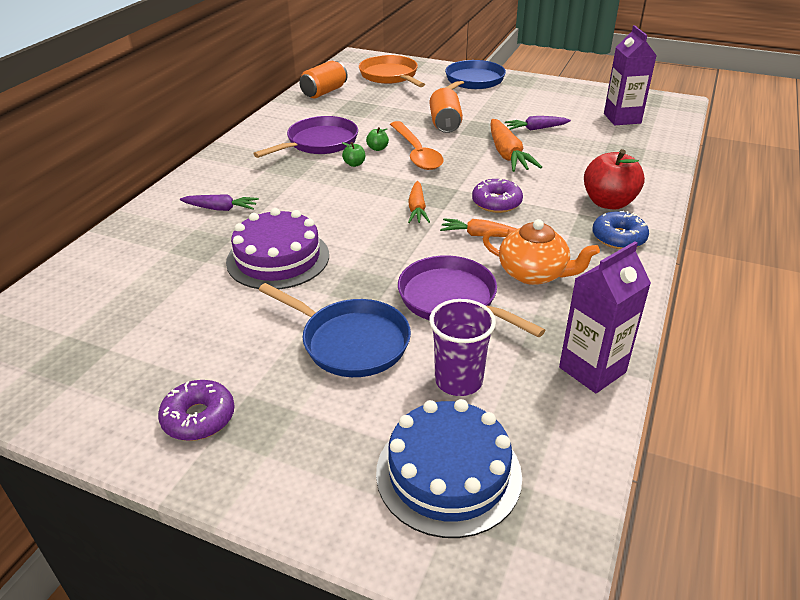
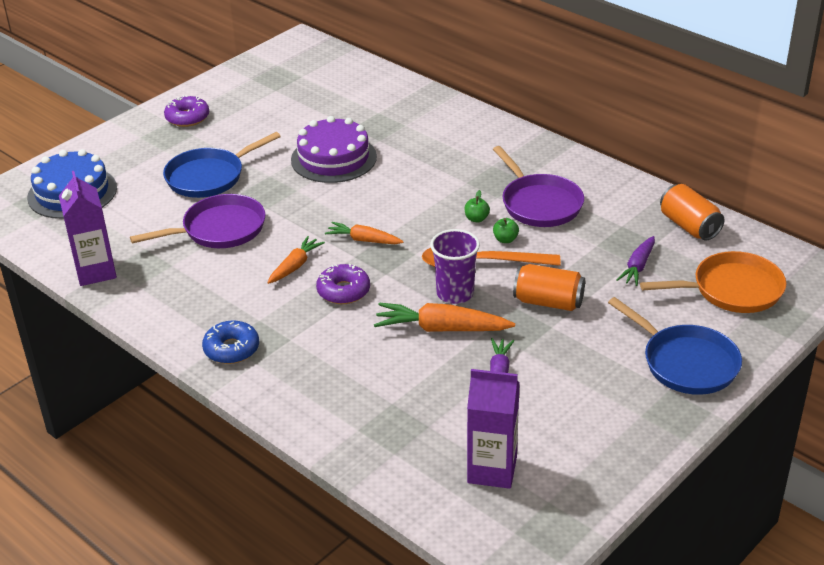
camera: 110 degrees right, 0 degrees up
(220, 209) = (431, 138): purple carrot -> purple carrot (638, 266)
(458, 380) = (136, 212): purple cup -> purple cup (455, 293)
(533, 273) = (219, 279): orange teapot -> none
(608, 202) = (294, 368): red apple -> none

